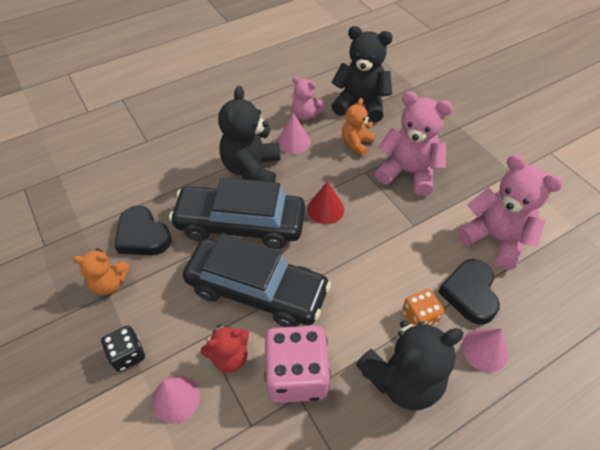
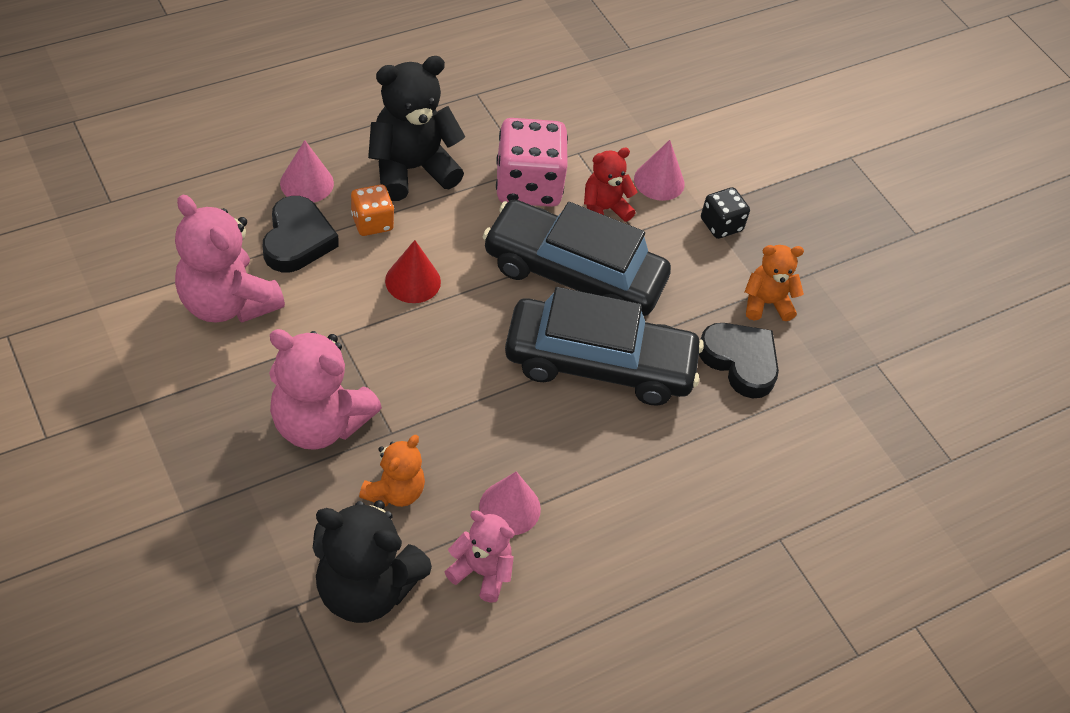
camera: 175 degrees right, 0 degrees up
(252, 169) = (584, 457): black teddy bear -> none
(325, 209) = (469, 373): red cone -> red cone (413, 281)

